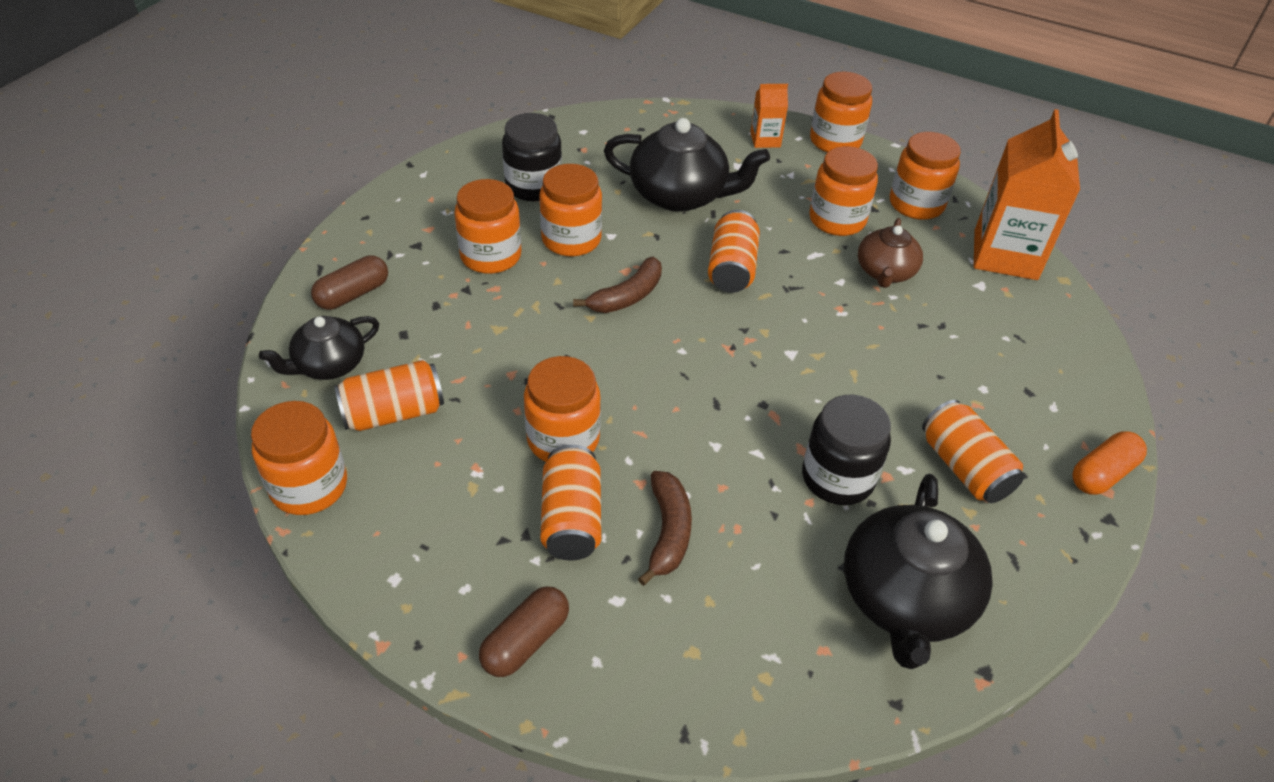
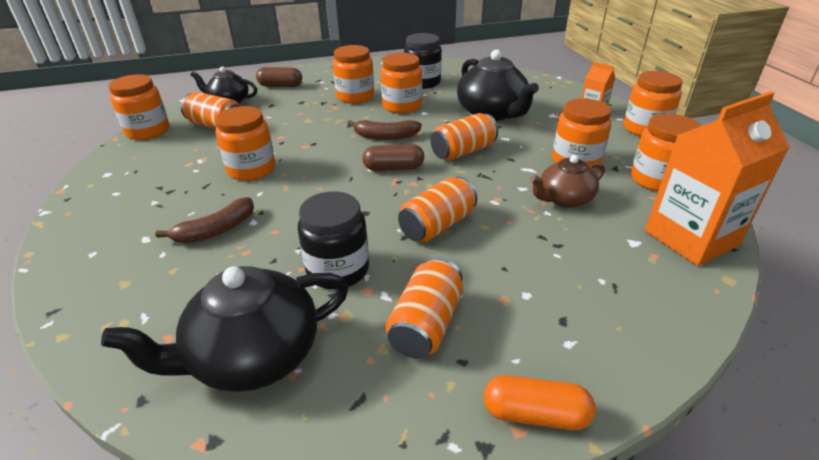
camera: 50 degrees right, 10 degrees down
(526, 641) = (91, 225): brown capsule -> brown capsule (393, 168)
(571, 518) = (195, 197): orange can -> orange can (437, 225)

